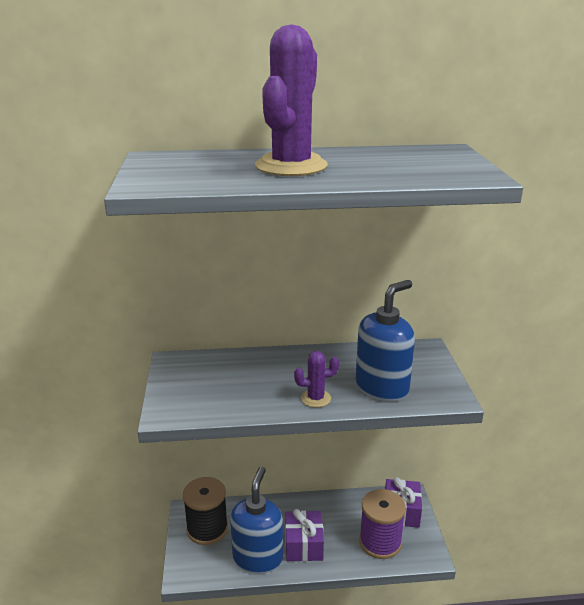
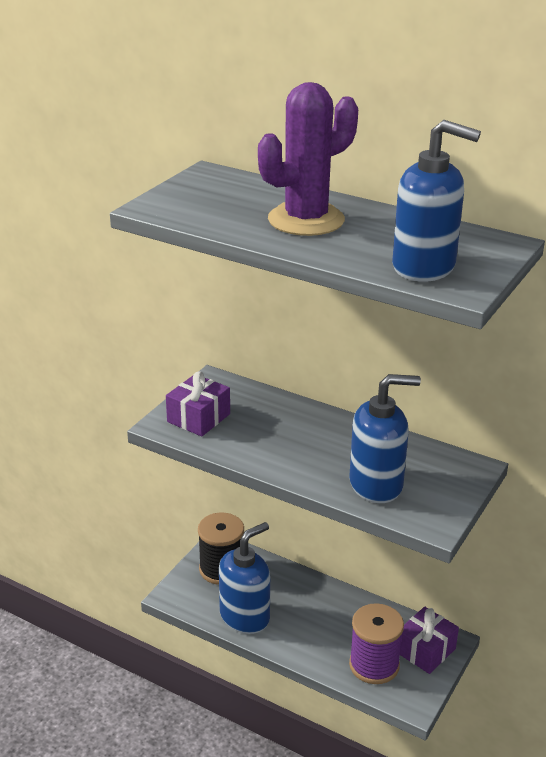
camera: 35 degrees right, 5 degrees up
(304, 545) = (297, 628): purple gift -> purple gift (198, 418)
(315, 398) = (301, 467): purple cactus -> none
(432, 172) = (424, 267): none -> blue soap dispenser

